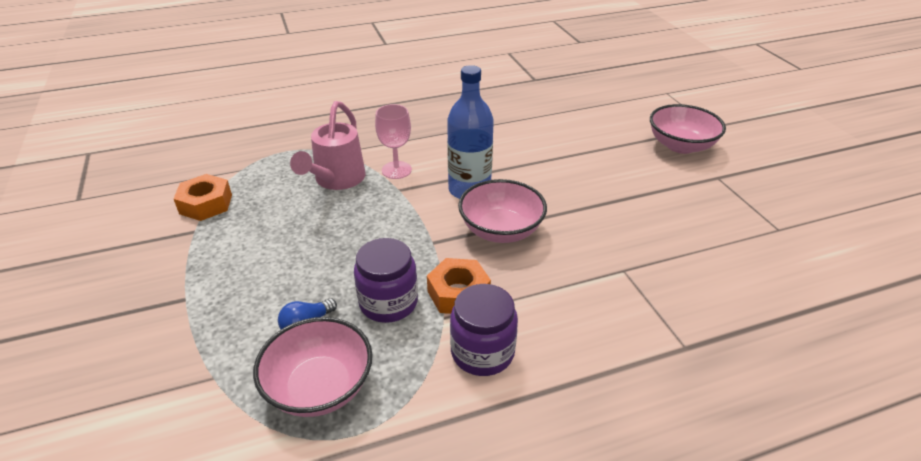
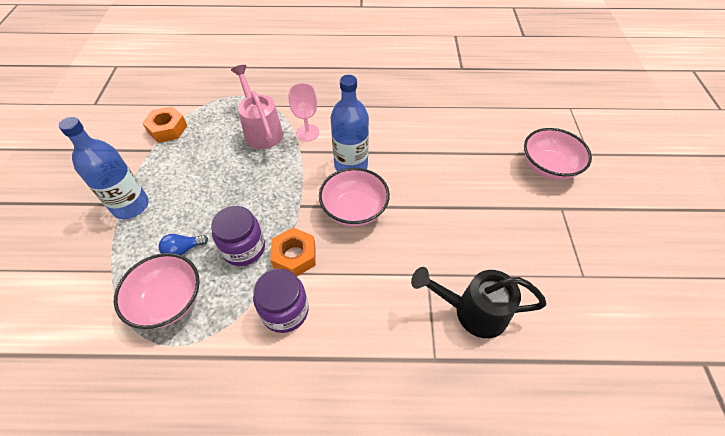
camera: 20 degrees right, 15 degrees up
(200, 297) = (131, 206): none -> blue bottle
(337, 180) = (261, 131): pink watering can -> pink watering can turned 120 degrees clockwise
(695, 291) = (473, 312): none -> black watering can

